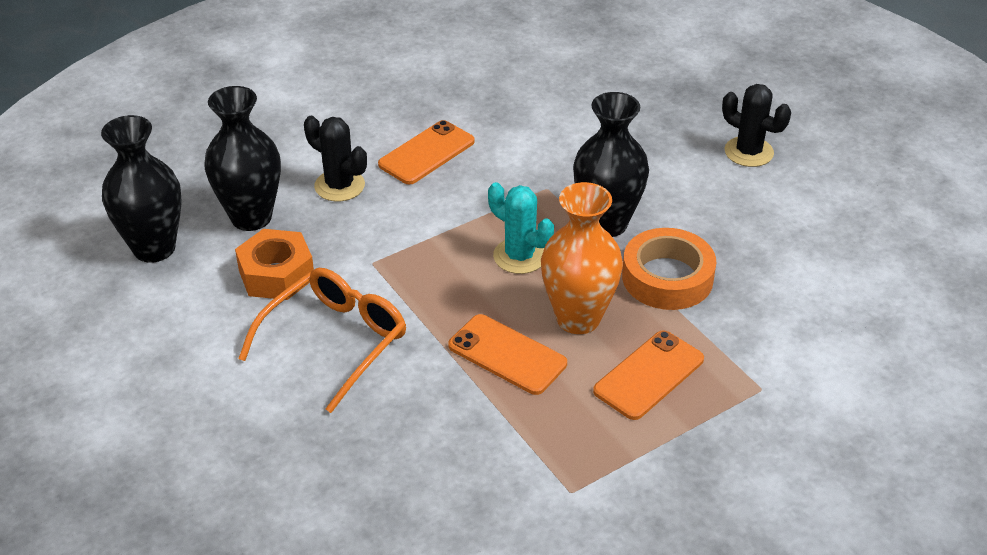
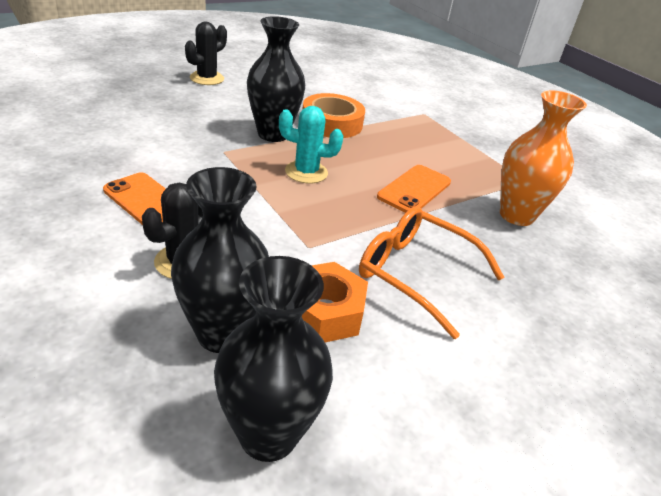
camera: 95 degrees left, 5 degrees down
(519, 256) = (306, 172): turquoise cactus -> turquoise cactus turned 60 degrees clockwise
(578, 318) = (374, 158): orange vase -> orange vase (516, 215)
(649, 375) = (422, 142): orange phone -> none

